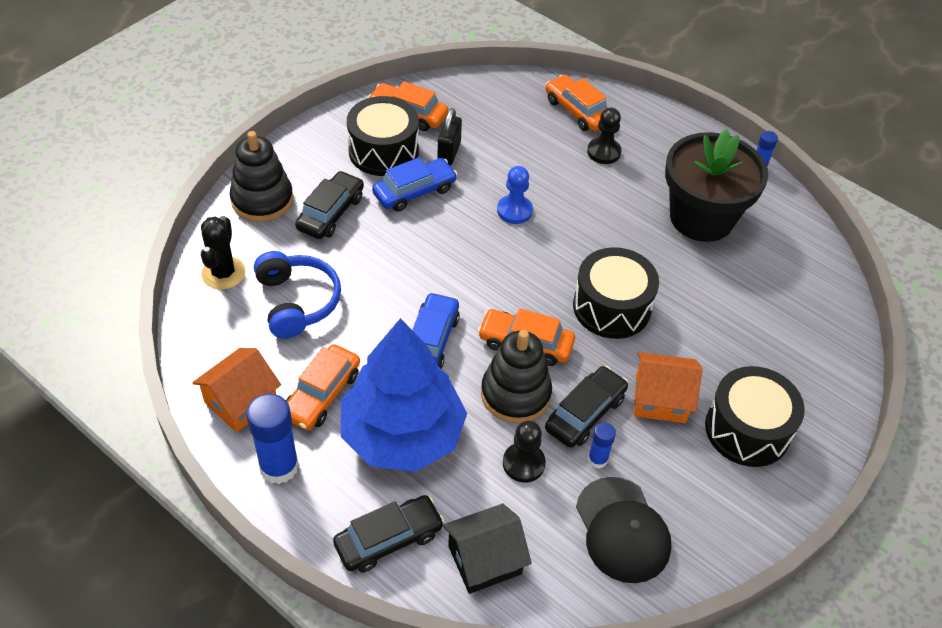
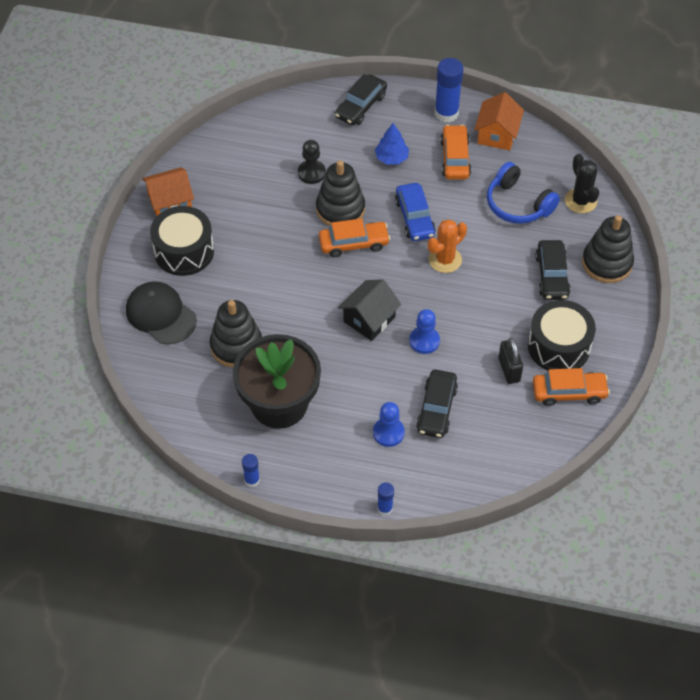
camera: 155 degrees right, 5 degrees up
(402, 434) = (391, 158): blue tree -> blue tree, size x0.42
(414, 191) = (508, 322): blue car -> none
(432, 278) = (445, 260): none -> orange cactus
(485, 560) = (304, 118): black house -> black house (369, 319)
(577, 111) = (435, 468): orange car -> none
(585, 413) = (291, 216): black car -> black car (436, 409)
(597, 459) = (269, 193): blue glue stick -> blue glue stick (385, 508)
(604, 152) = (388, 433): black pawn -> blue pawn
(611, 307) = (310, 295): black drum -> none
(622, 530) = (236, 163): black cap -> black cap (161, 315)
(660, 399) = (247, 246): orange house -> orange house (170, 203)
(724, 290) = (236, 346): none -> black stacking toy

